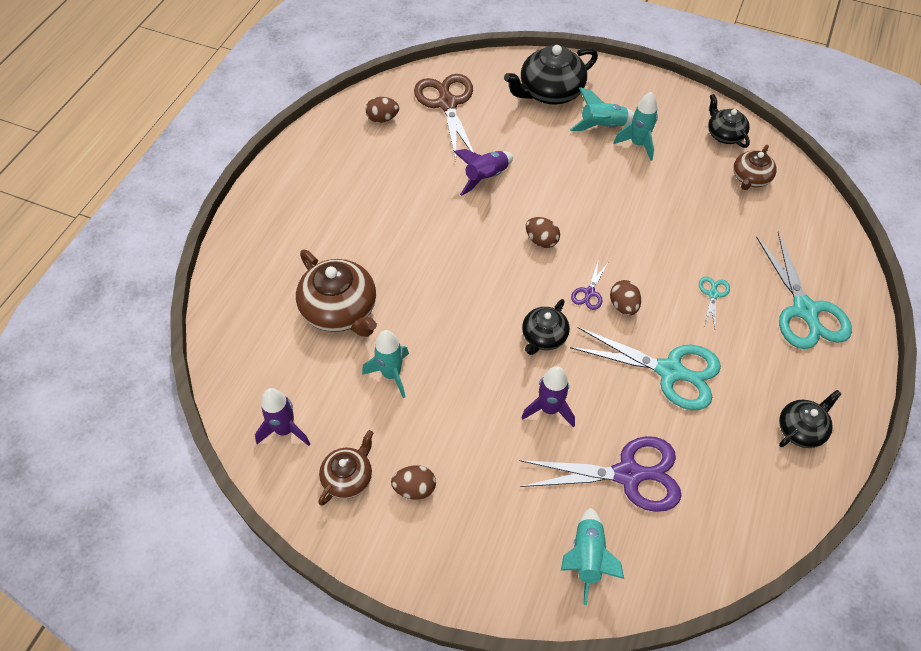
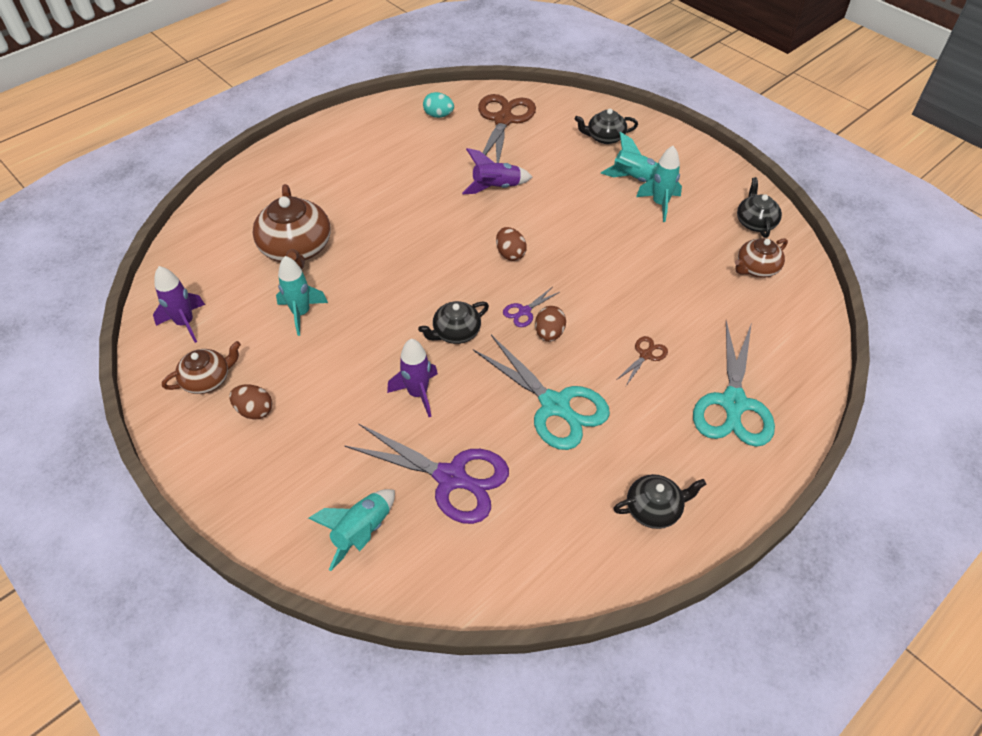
camera: 25 degrees right, 5 degrees down
(382, 119) = (438, 115): brown egg -> turquoise egg
(550, 92) = (604, 137): black teapot -> black teapot, size x0.59
(713, 294) = (646, 355): turquoise scissors -> brown scissors

